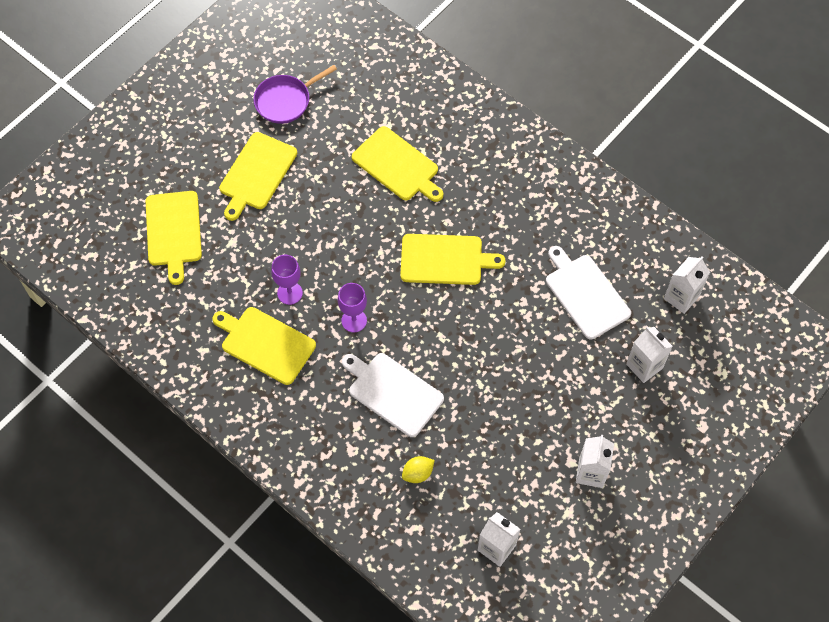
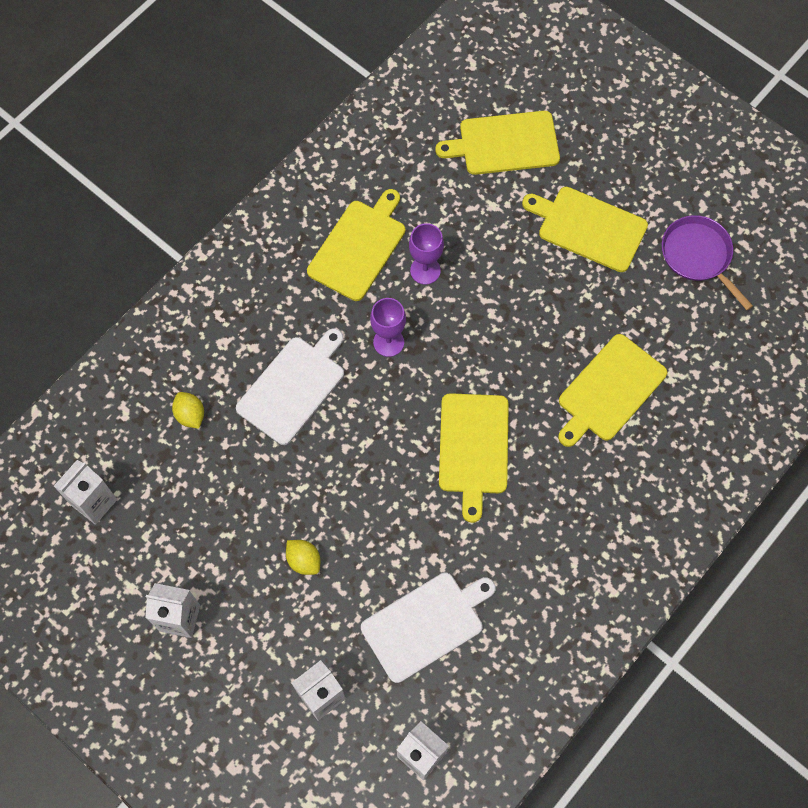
camera: 90 degrees right, 5 degrees up
(540, 381) = (304, 560): none -> yellow lemon

